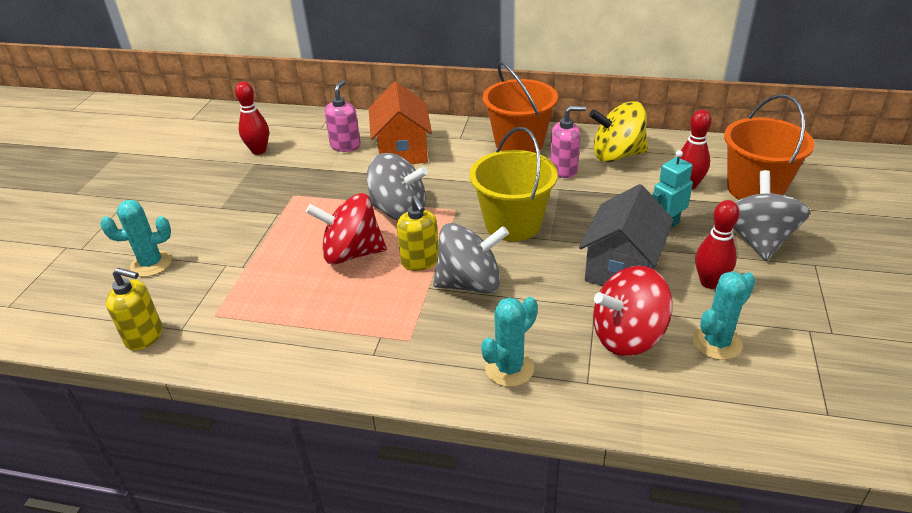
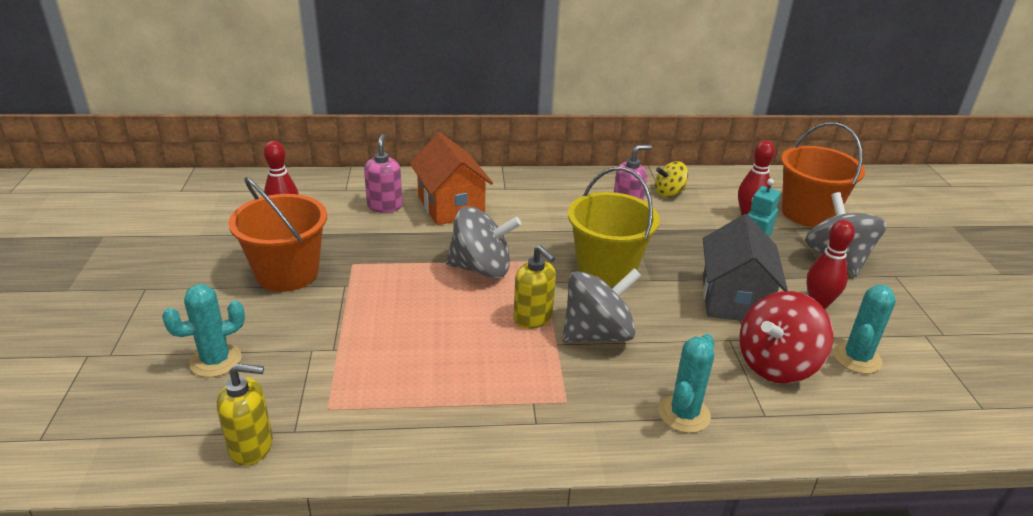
camera: 20 degrees left, 5 degrees down
(352, 253) = (454, 319): red spinning top -> none
(519, 143) = (568, 189): orange bucket -> orange bucket (287, 273)
(617, 155) = (669, 193): yellow spinning top -> yellow spinning top, size x0.59

